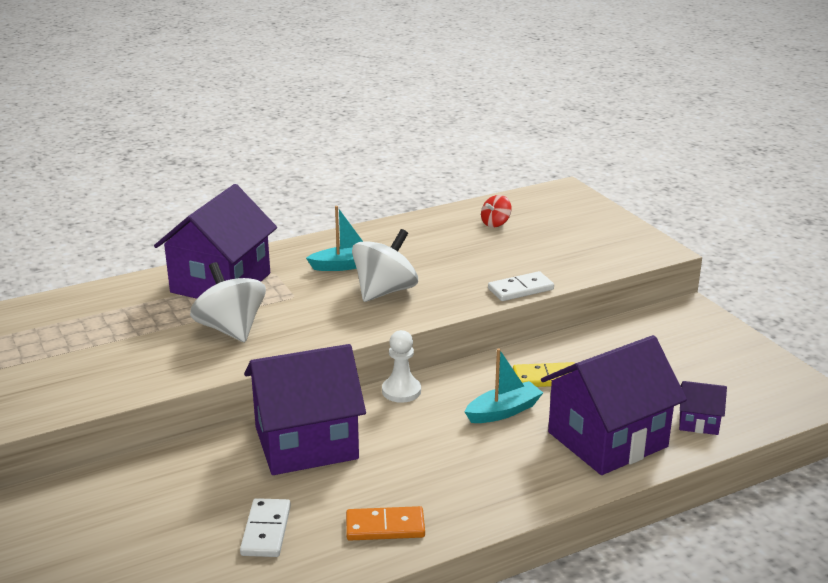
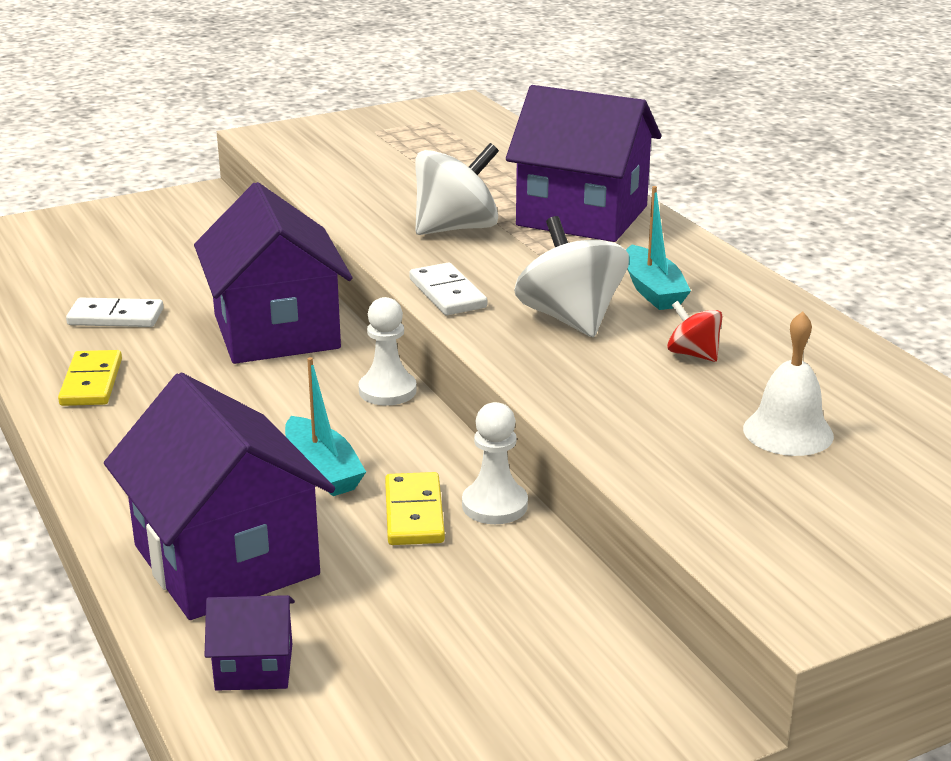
camera: 90 degrees right, 0 degrees up
(385, 291) = (570, 319): white spinning top -> white spinning top turned 150 degrees counterclockwise
(385, 527) = (92, 382): orange domino -> yellow domino
(495, 223) = (865, 416): red spinning top -> red spinning top (693, 354)
(513, 242) = (788, 432): none -> white bell
(520, 289) = (593, 431): white domino -> white domino (448, 293)
(533, 353) = (494, 505): none -> white pawn
(698, 422) = (254, 667): purple house -> purple house turned 75 degrees clockwise

